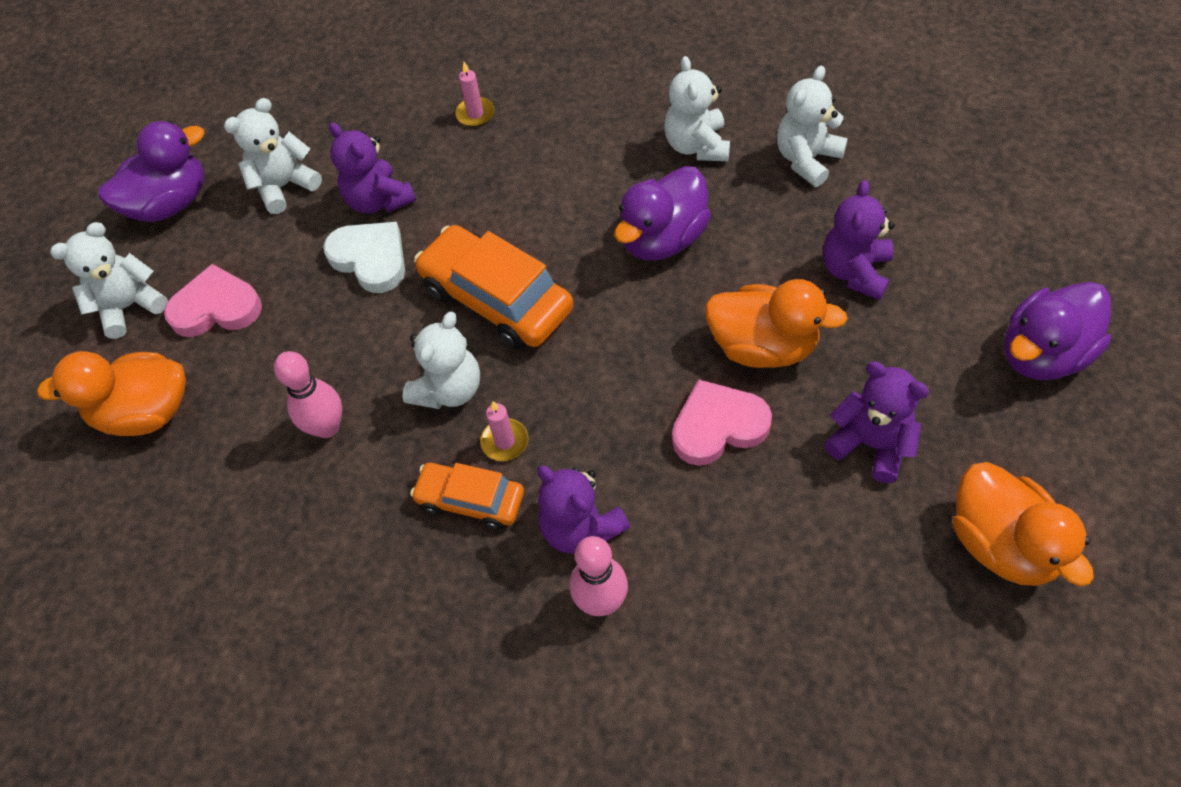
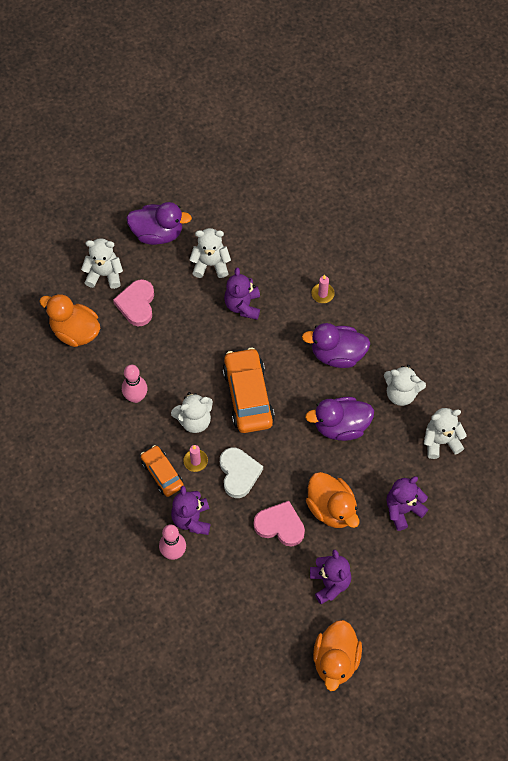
camera: 35 degrees right, 5 degrees up
(216, 307) = (136, 304): pink heart -> pink heart turned 120 degrees counterclockwise
(370, 259) = (215, 333): white heart -> white heart (239, 473)
(697, 146) = (401, 393): white teddy bear -> white teddy bear turned 105 degrees counterclockwise
(1043, 354) = (437, 609): purple duck -> purple duck (337, 354)

